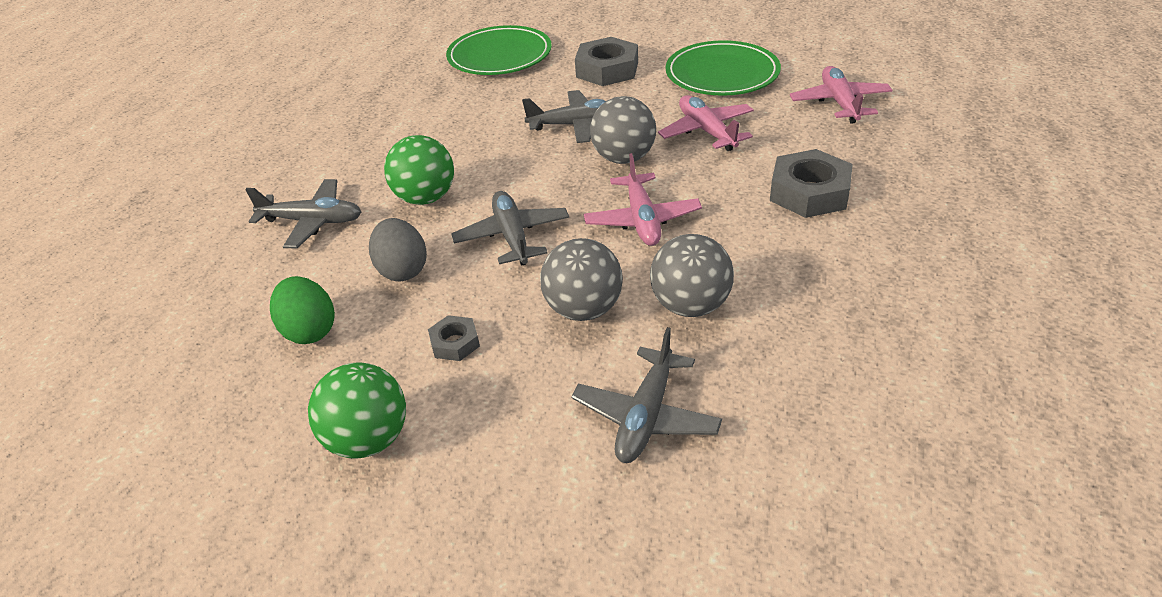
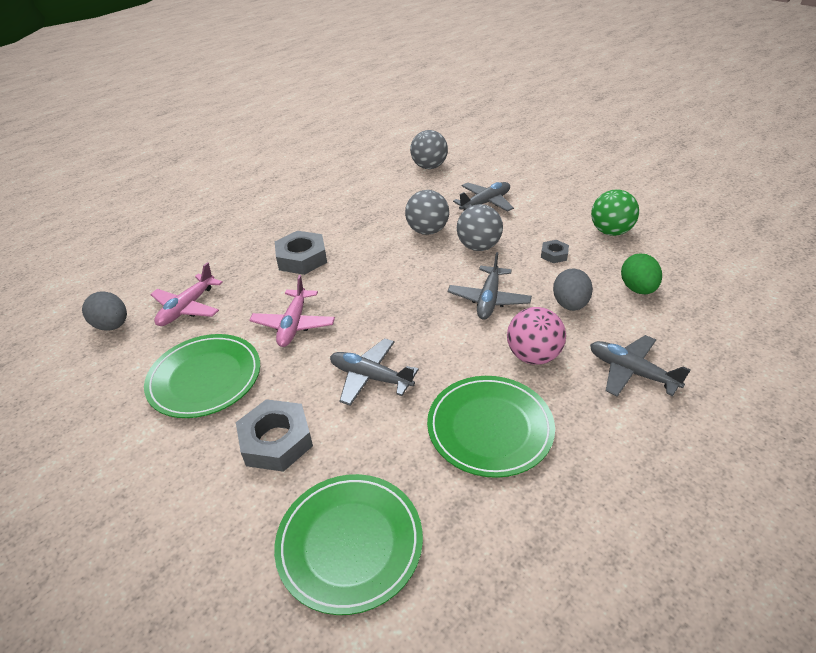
camera: 150 degrees left, 0 degrees up
(426, 198) = (533, 356): green ball -> pink ball
(439, 133) = (490, 428): none -> green plate
(624, 158) = (370, 327): grey ball -> grey ball (429, 167)
(642, 220) = (405, 279): pink plane -> none
(878, 68) = (112, 325): none -> grey egg

